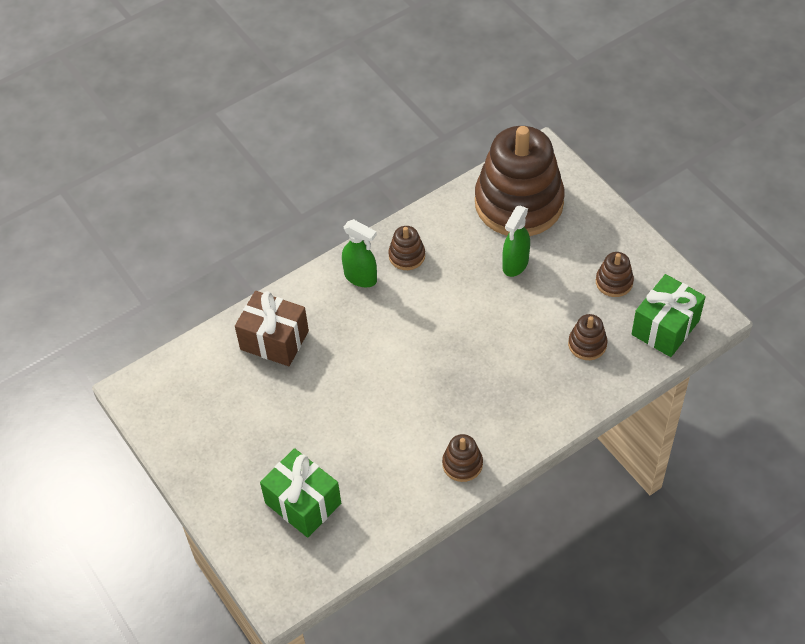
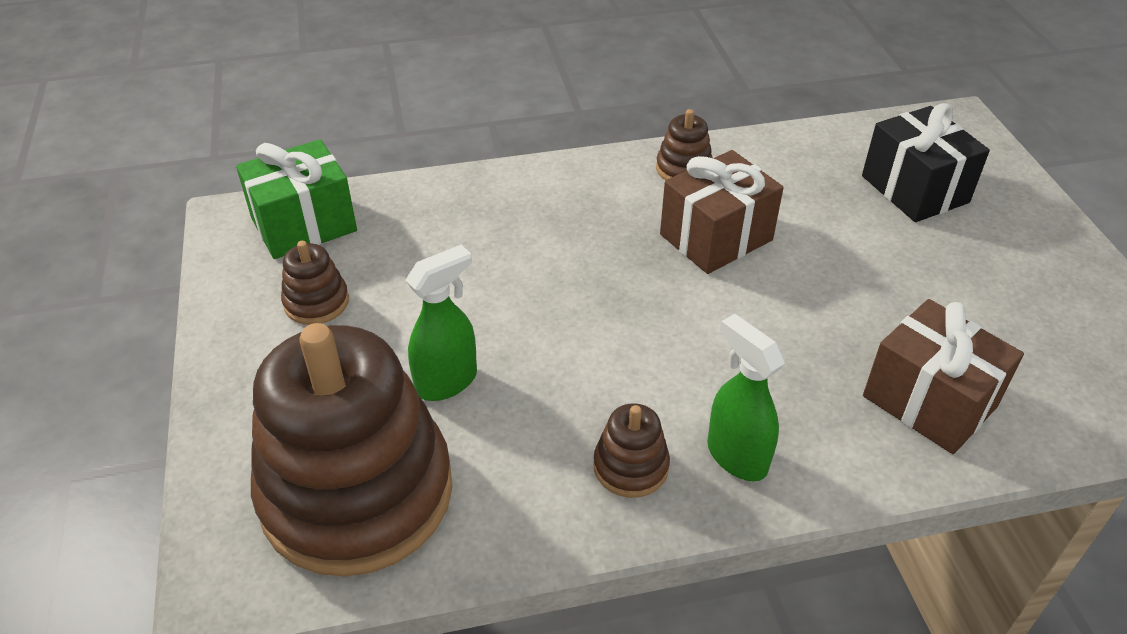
camera: 160 degrees left, 10 degrees down
(303, 503) = (914, 189): green gift -> black gift
(418, 410) = (716, 237): none -> brown gift
(587, 344) = (426, 239): brown stacking toy -> none

